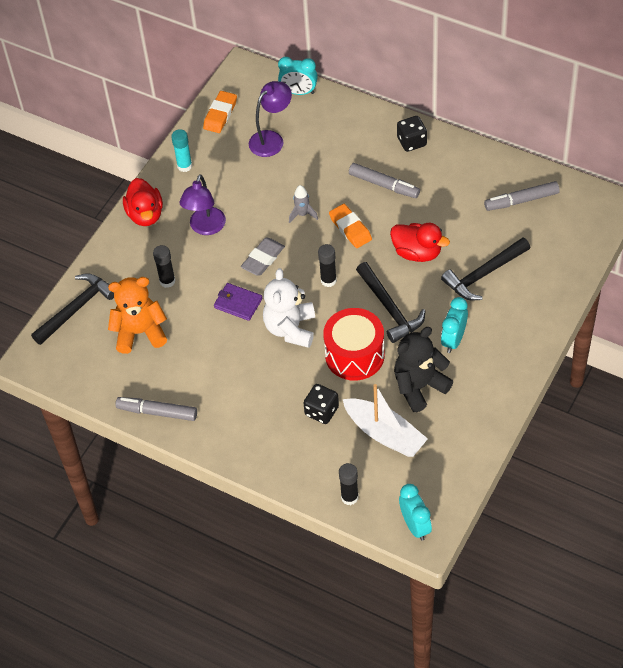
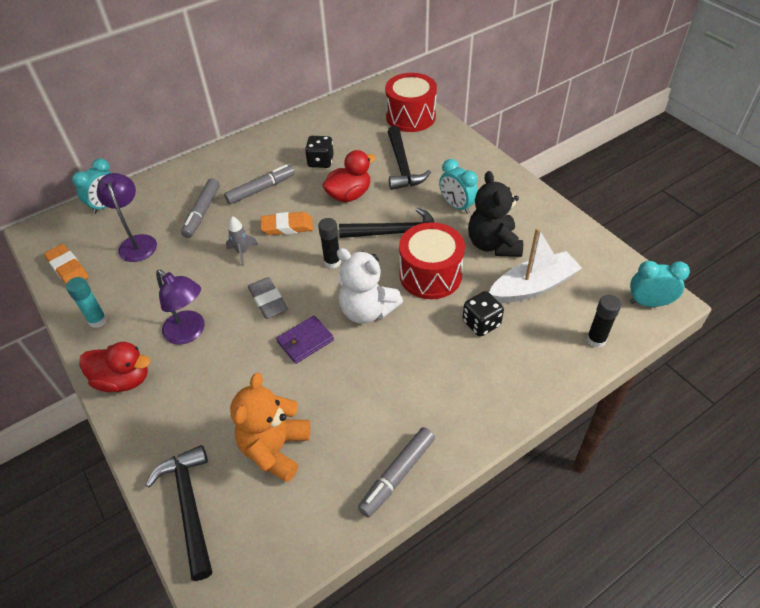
camera: 65 degrees left, 5 degrees down
(167, 281) = (227, 393): black glue stick -> none
(412, 142) = (233, 158): black dice -> black dice (320, 162)
(521, 200) = (347, 122): grey marker -> grey marker (202, 212)
(566, 247) = (410, 117): none -> red drum

